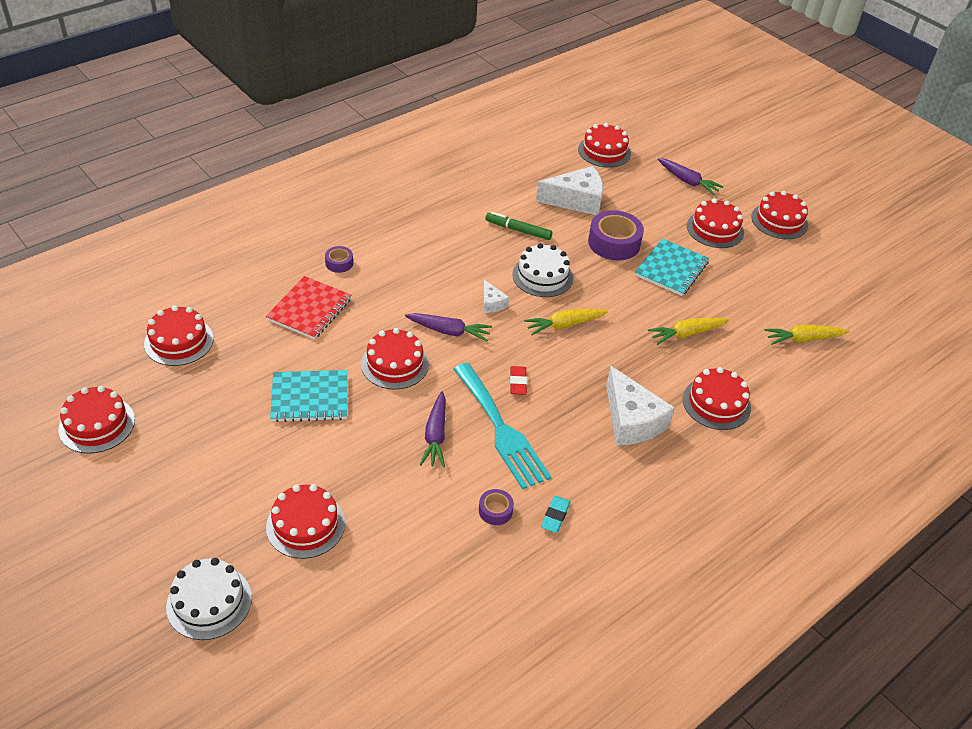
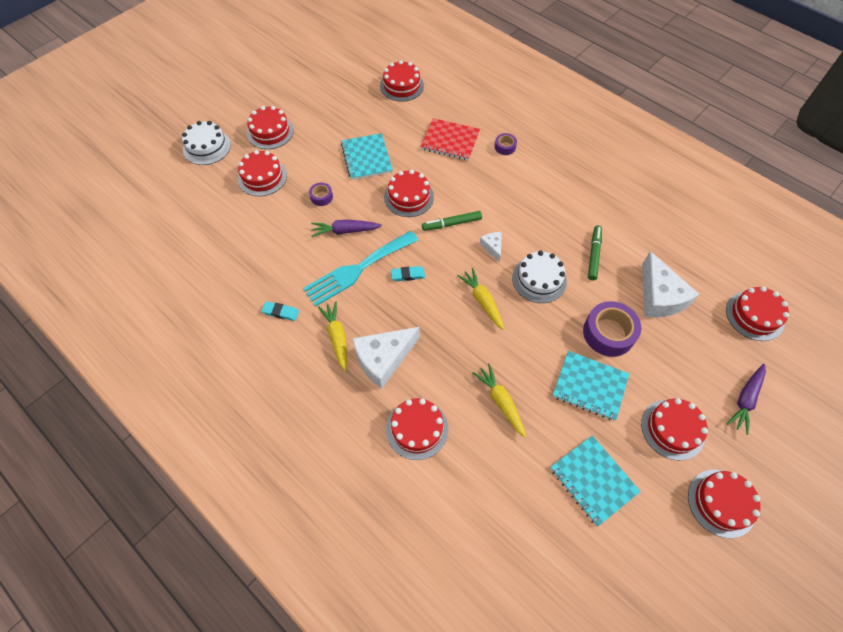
camera: 85 degrees right, 15 degrees up
(97, 424) = (326, 70): red cake -> red cake (270, 132)
(449, 331) = (451, 224): purple carrot -> green marker
(492, 303) = (492, 247): white cheese -> white cheese turned 105 degrees clockwise
(495, 510) = (282, 275): purple tape -> purple tape (321, 197)
(518, 382) = (408, 275): red eraser -> turquoise eraser
(764, 289) = (593, 480): none -> turquoise notebook
(803, 339) = (526, 518): yellow carrot -> yellow carrot (337, 337)

